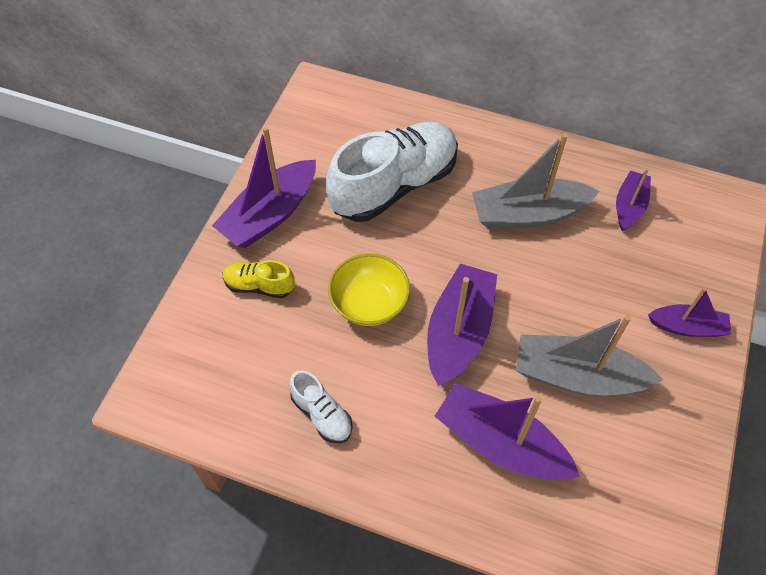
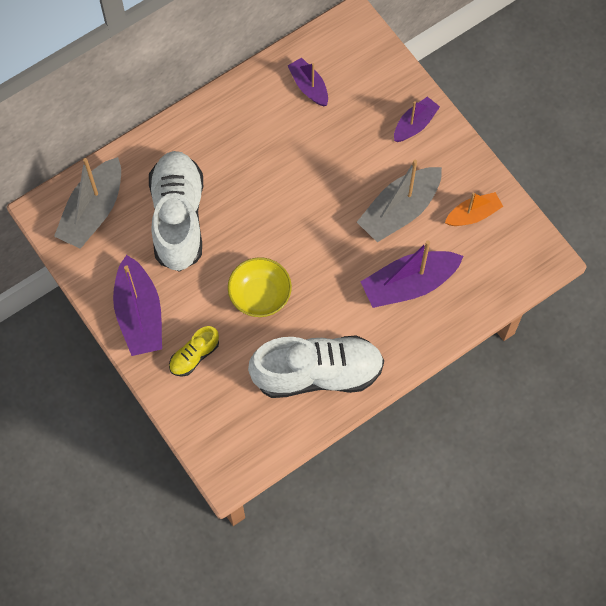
camera: 55 degrees left, 10 degrees up
(322, 414) = (317, 373): white shoe -> white shoe, size x2.18
(459, 332) = (321, 256): purple boat -> none
(528, 214) = (267, 151): grey boat -> grey boat (93, 211)
(643, 458) = (473, 214): none -> orange boat

